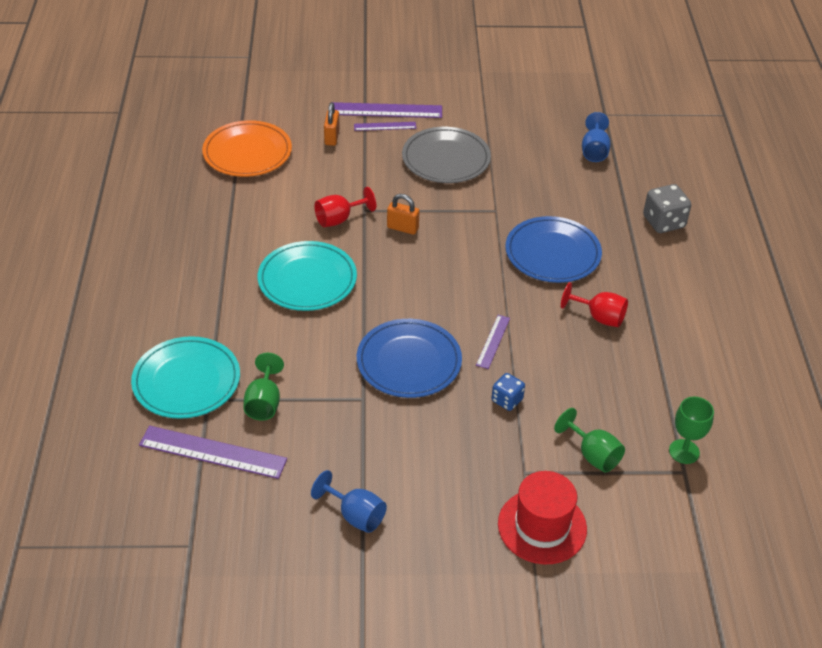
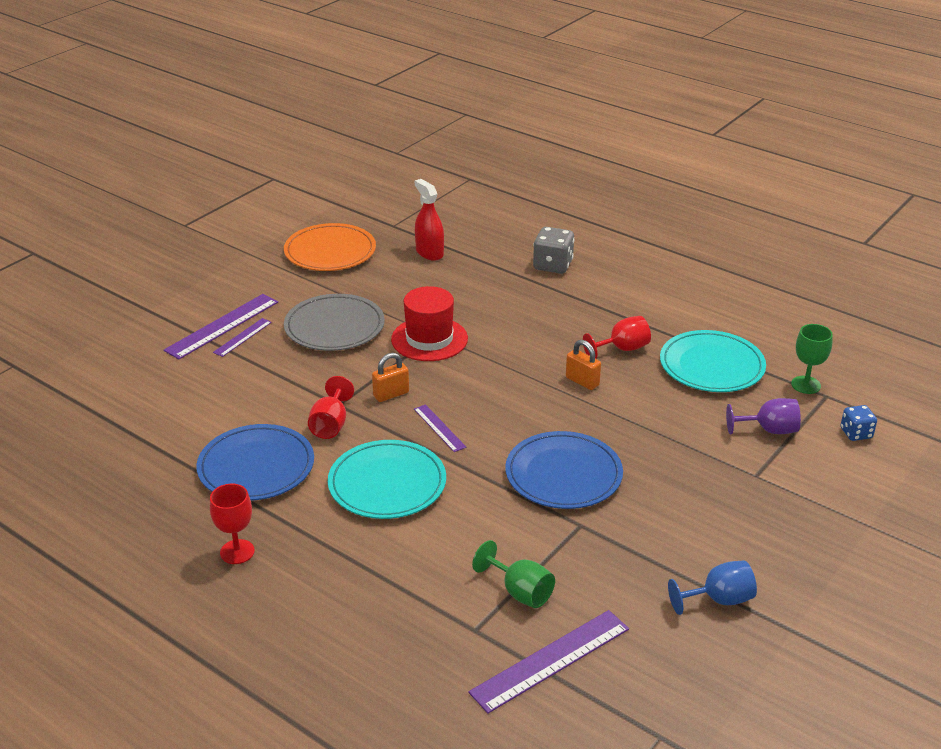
camera: 50 degrees left, 10 degrees down
(178, 251) = (237, 552): none -> red goblet
(186, 381) = (433, 634): turquoise plate -> turquoise plate (711, 366)
(247, 152) = (156, 435): orange plate -> orange plate (330, 252)
(332, 137) = (212, 374): orange padlock -> orange padlock (582, 381)
(493, 341) = (590, 416): purple ruler -> purple ruler (439, 428)
(507, 400) = (665, 443): blue dice -> blue dice (856, 433)
(542, 526) = (822, 496): red hat -> red hat (429, 339)
(552, 253) = (523, 333): blue plate -> blue plate (256, 467)
(593, 455) = (769, 430): green goblet -> purple goblet
(594, 151) = (429, 252): blue goblet -> red spray bottle

